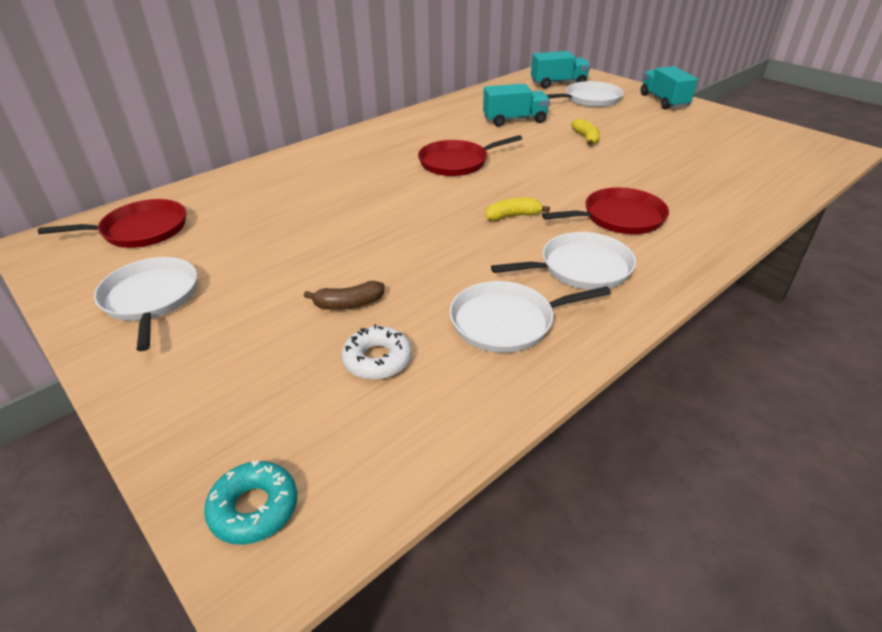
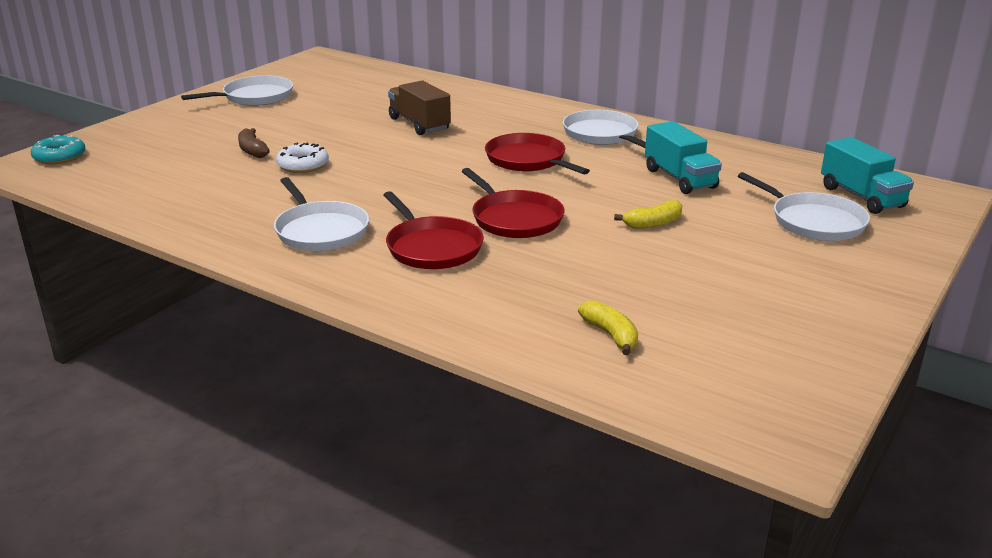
camera: 75 degrees right, 10 degrees down
(140, 230) = (344, 76): red pan -> red pan (514, 219)
(339, 199) = (419, 124): none -> brown truck
(377, 360) = (185, 168): white donut -> white donut (303, 165)
(507, 322) = (231, 205): white pan -> white pan (602, 135)
(513, 216) = (414, 195): yellow banana -> yellow banana (611, 335)
(663, 101) = (870, 279): turquoise truck -> none

